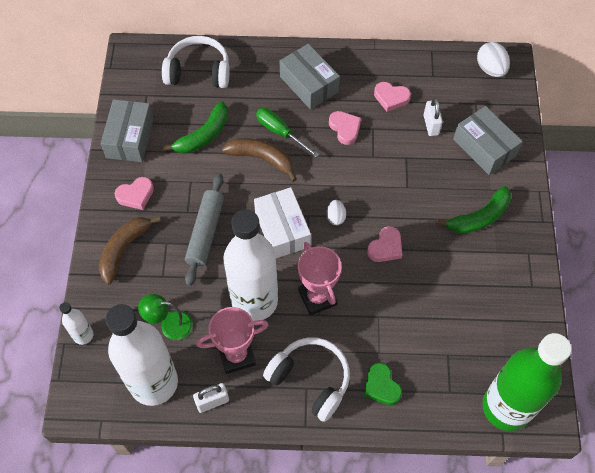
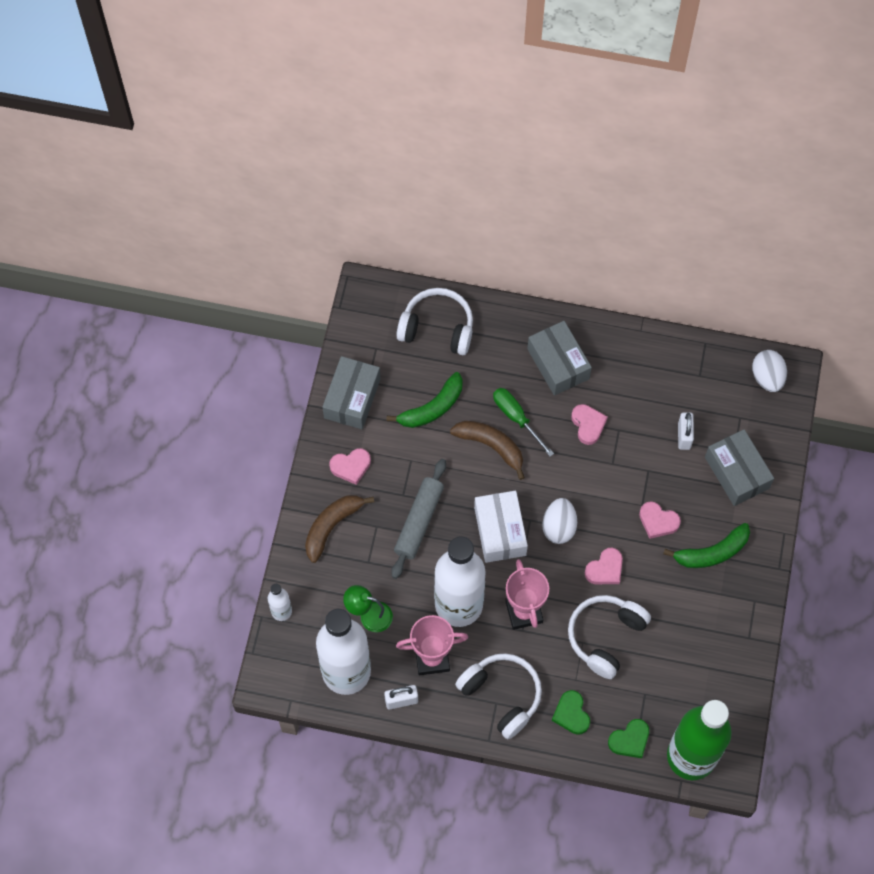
camera: 10 degrees right, 5 degrees up
(335, 217) = (559, 527): white egg -> white egg, size x1.64
(391, 98) = (646, 395): pink heart -> pink heart (658, 521)
(398, 307) = (605, 636): none -> white headphones
(443, 402) = (630, 740): none -> green heart

